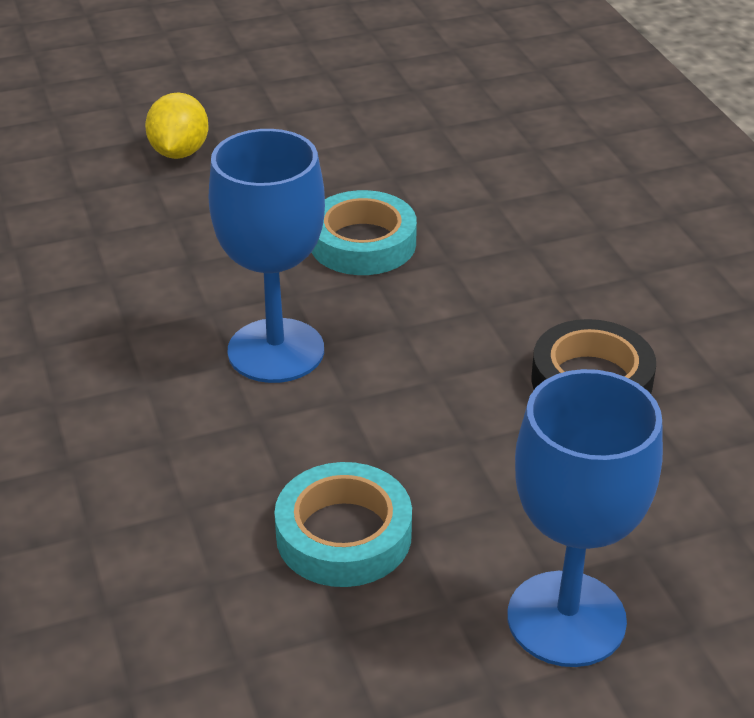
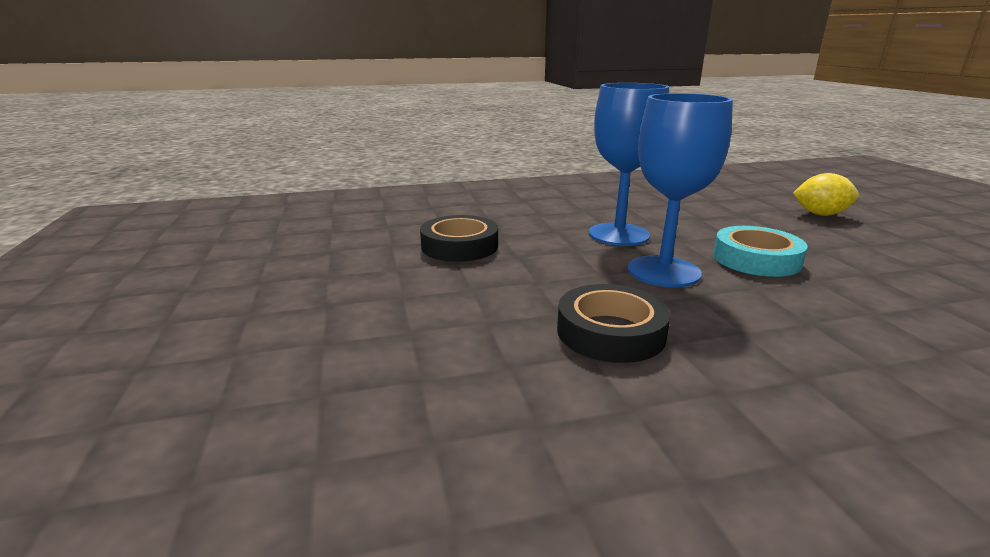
camera: 95 degrees right, 15 degrees down
(344, 535) = (459, 246): turquoise tape -> black tape
(566, 619) = (363, 298): blue goblet -> blue goblet (663, 271)

